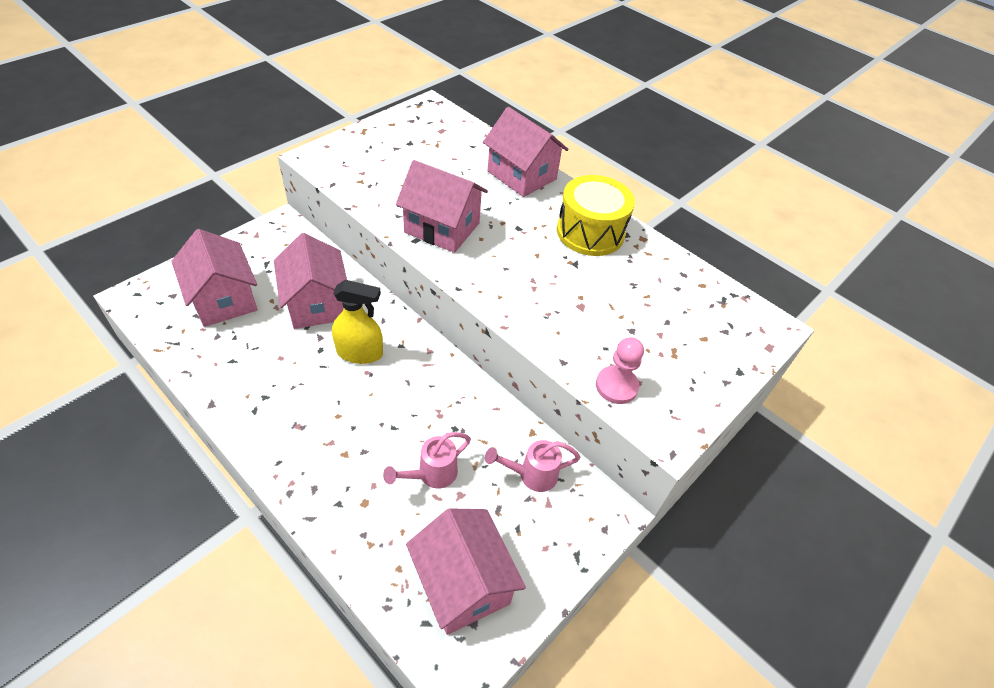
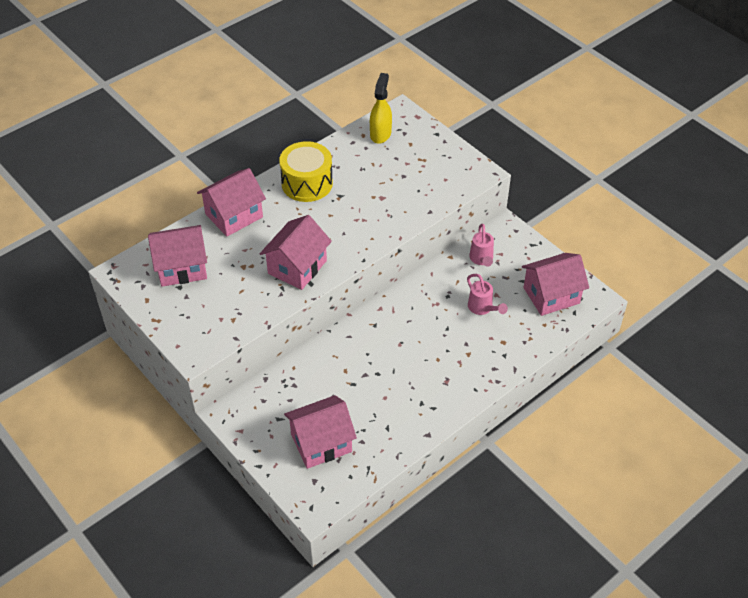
camera: 80 degrees left, 0 degrees up
(317, 304) = (329, 379): pink house -> pink house (182, 267)
(360, 353) = (381, 349): yellow spray bottle -> yellow spray bottle (380, 134)
(616, 386) = (448, 189): pink pawn -> none

